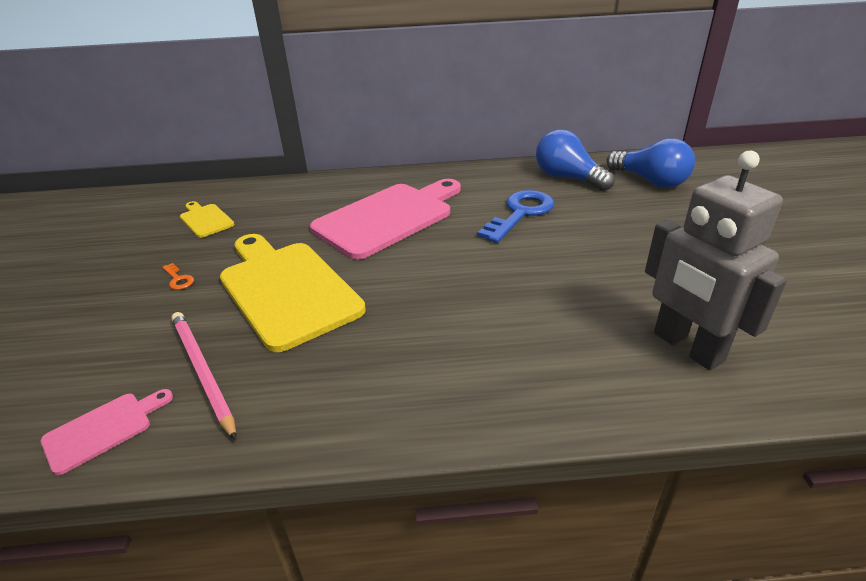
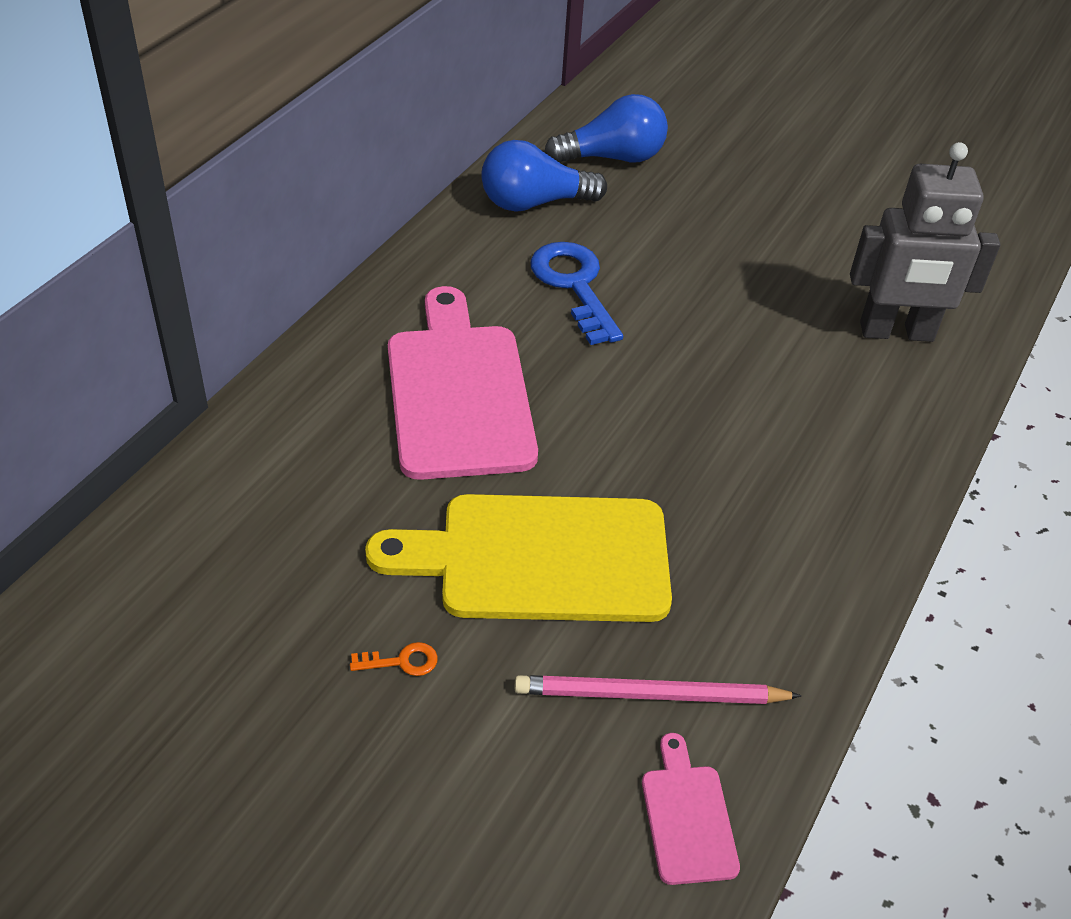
camera: 60 degrees left, 10 degrees up
(205, 220) = (239, 578): yellow cutting board -> none

